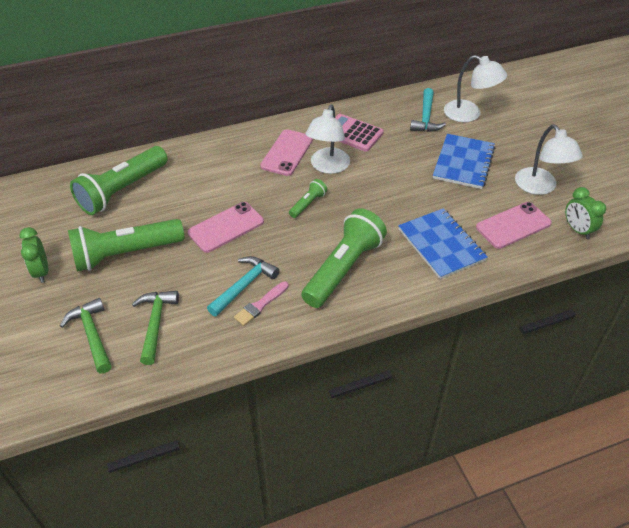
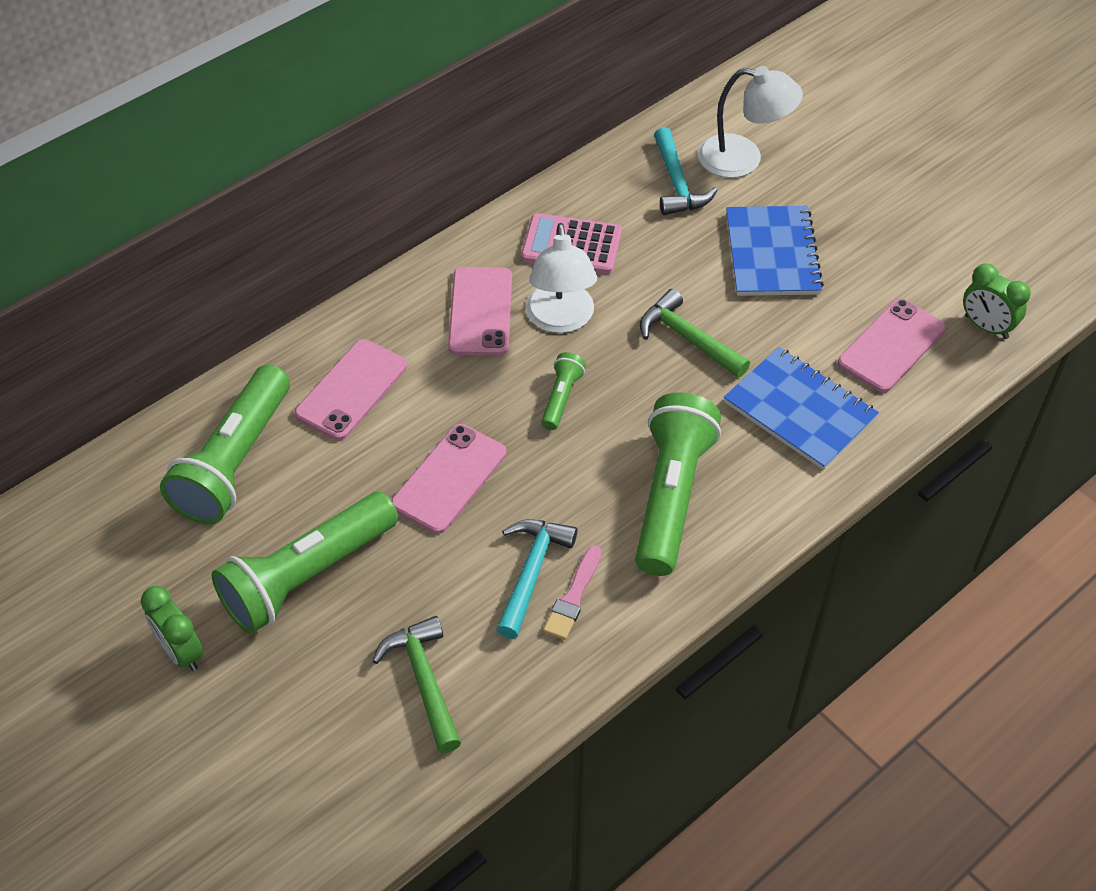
camera: 20 degrees left, 5 degrees up
(92, 335) = (331, 732): green hammer -> green hammer (687, 338)
(200, 172) = (351, 390): none -> pink phone
(540, 187) = (904, 267): white lamp -> none

